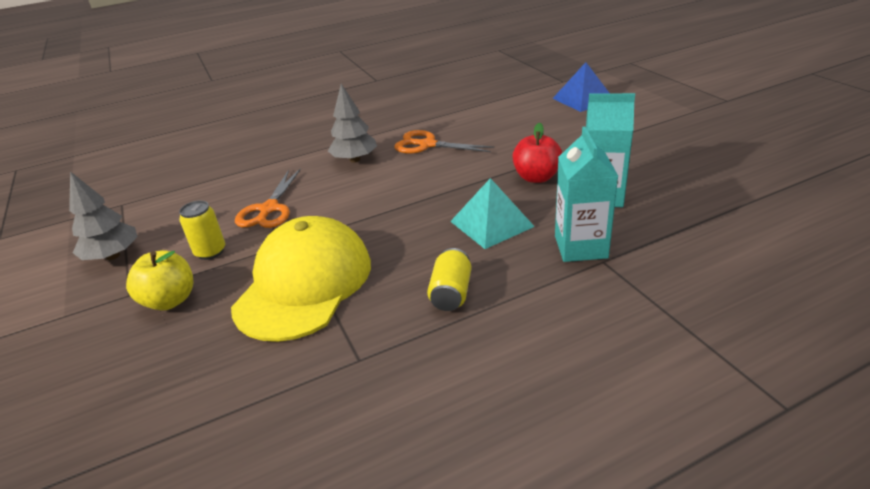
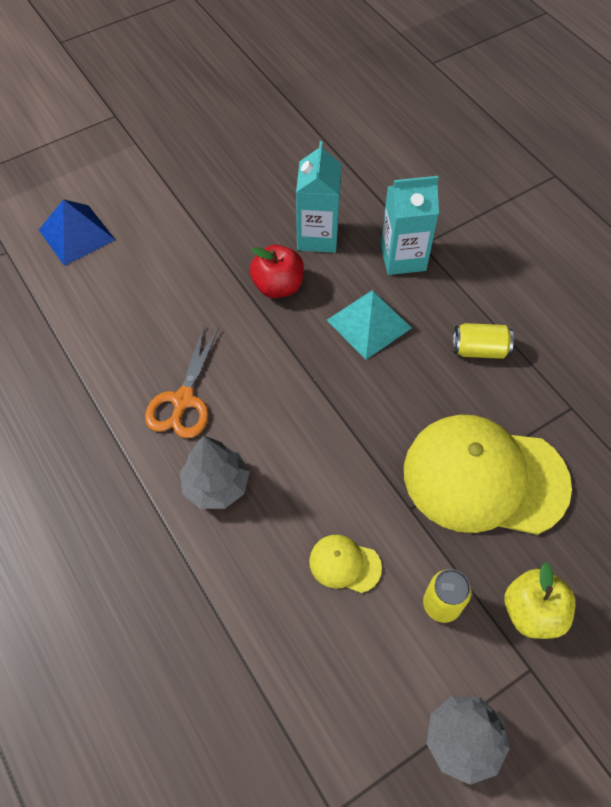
camera: 100 degrees left, 25 degrees up
(269, 209) = (344, 564): orange scissors -> yellow cap

